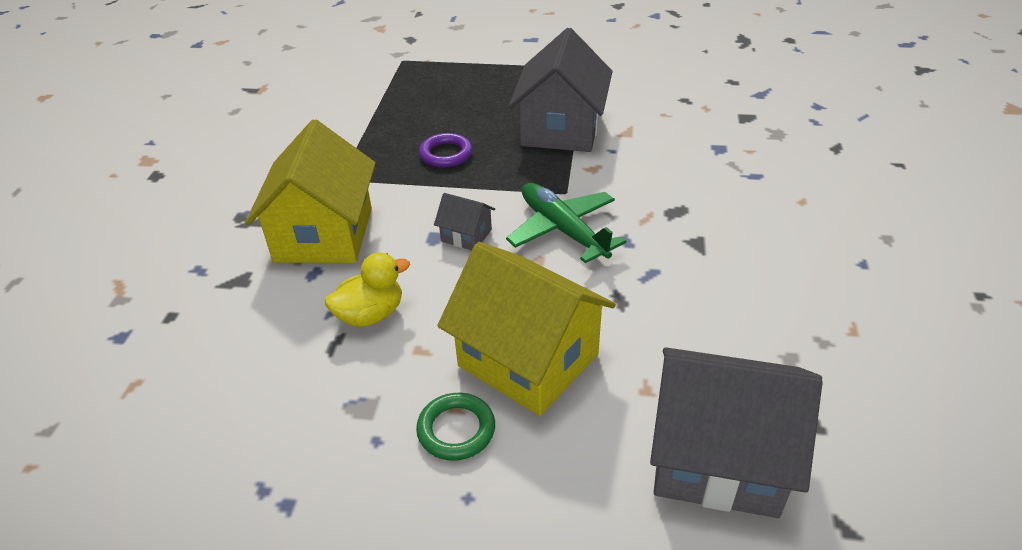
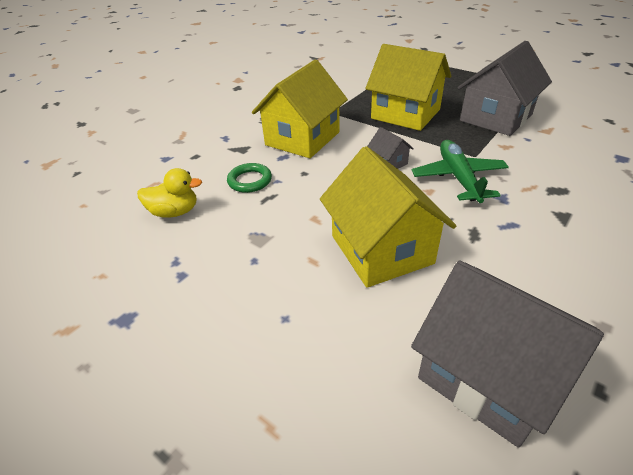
camera: 30 degrees right, 0 degrees up
(370, 315) = (299, 189): yellow duck -> yellow duck (175, 212)
(446, 154) = (405, 114): purple ring -> yellow house
(456, 430) = (305, 274): green ring -> green ring (250, 181)

